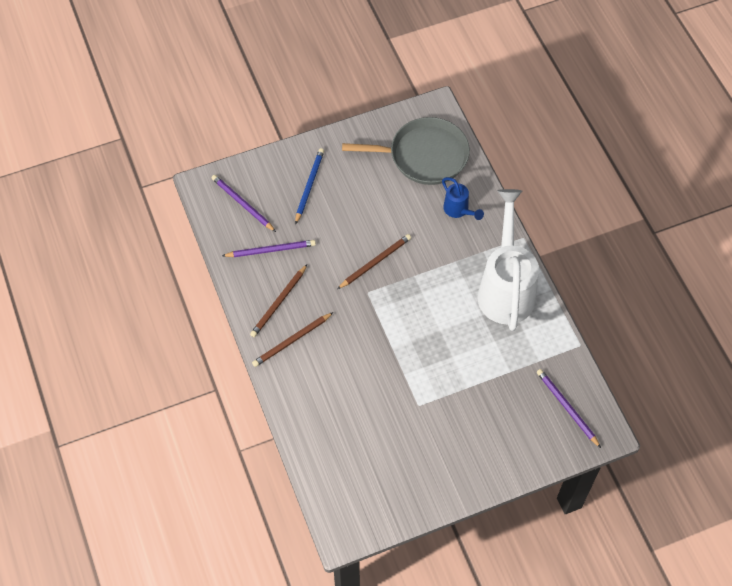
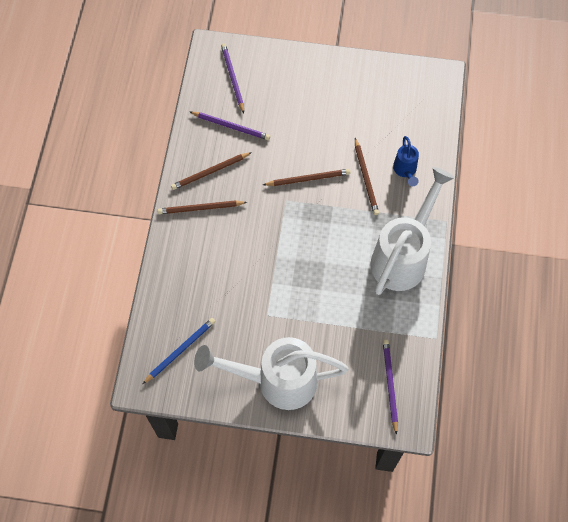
camera: 30 degrees right, 5 degrees up
(309, 186) = (295, 89): blue pencil -> blue pencil (180, 350)
(424, 156) = (405, 110): grey pan -> none
(427, 235) = (366, 178): none -> brown pencil
(465, 460) = (276, 381): none -> white watering can

